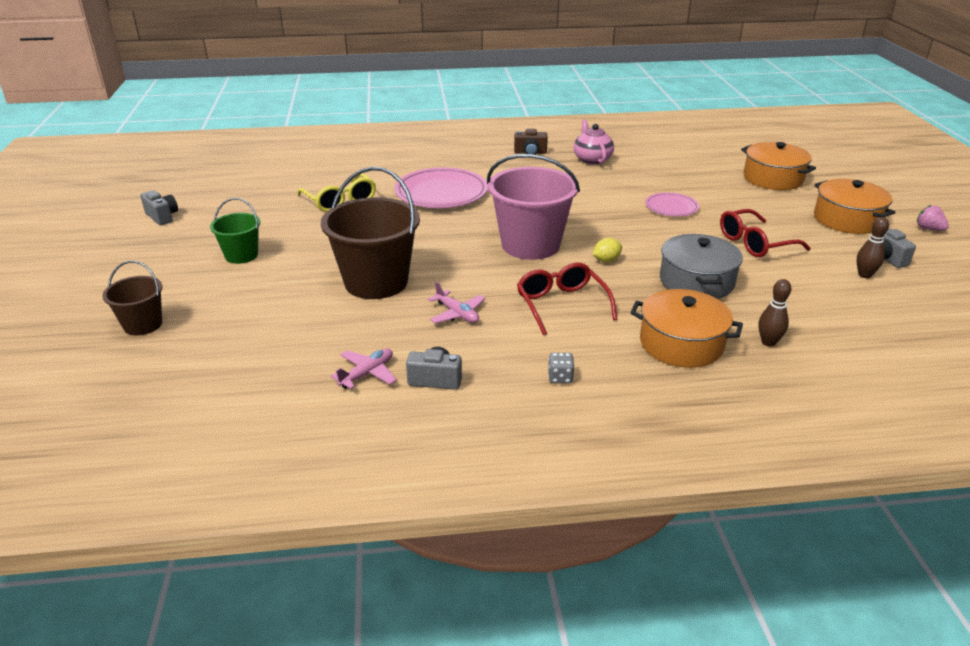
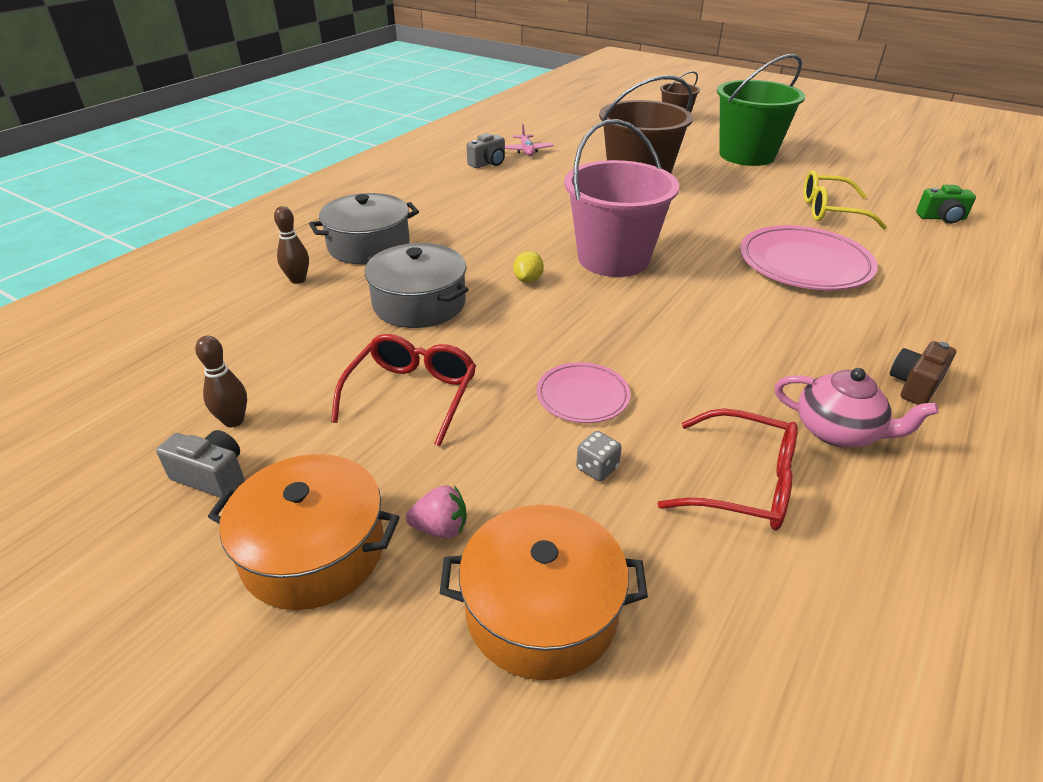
camera: 130 degrees right, 5 degrees up
(162, 216) = (860, 147): grey camera -> none
(241, 255) = (746, 155): green bucket -> green bucket, size x1.87
(307, 171) = (941, 218): none -> green camera
(457, 314) = (548, 191): pink plane -> none
(560, 377) = (422, 193): grey dice -> grey dice (597, 468)
(561, 304) = (496, 228): red glasses -> red glasses (744, 484)
(681, 343) = (369, 246): orange pot -> grey pot
(928, 229) = (139, 634): pink strawberry -> pink strawberry (440, 528)

